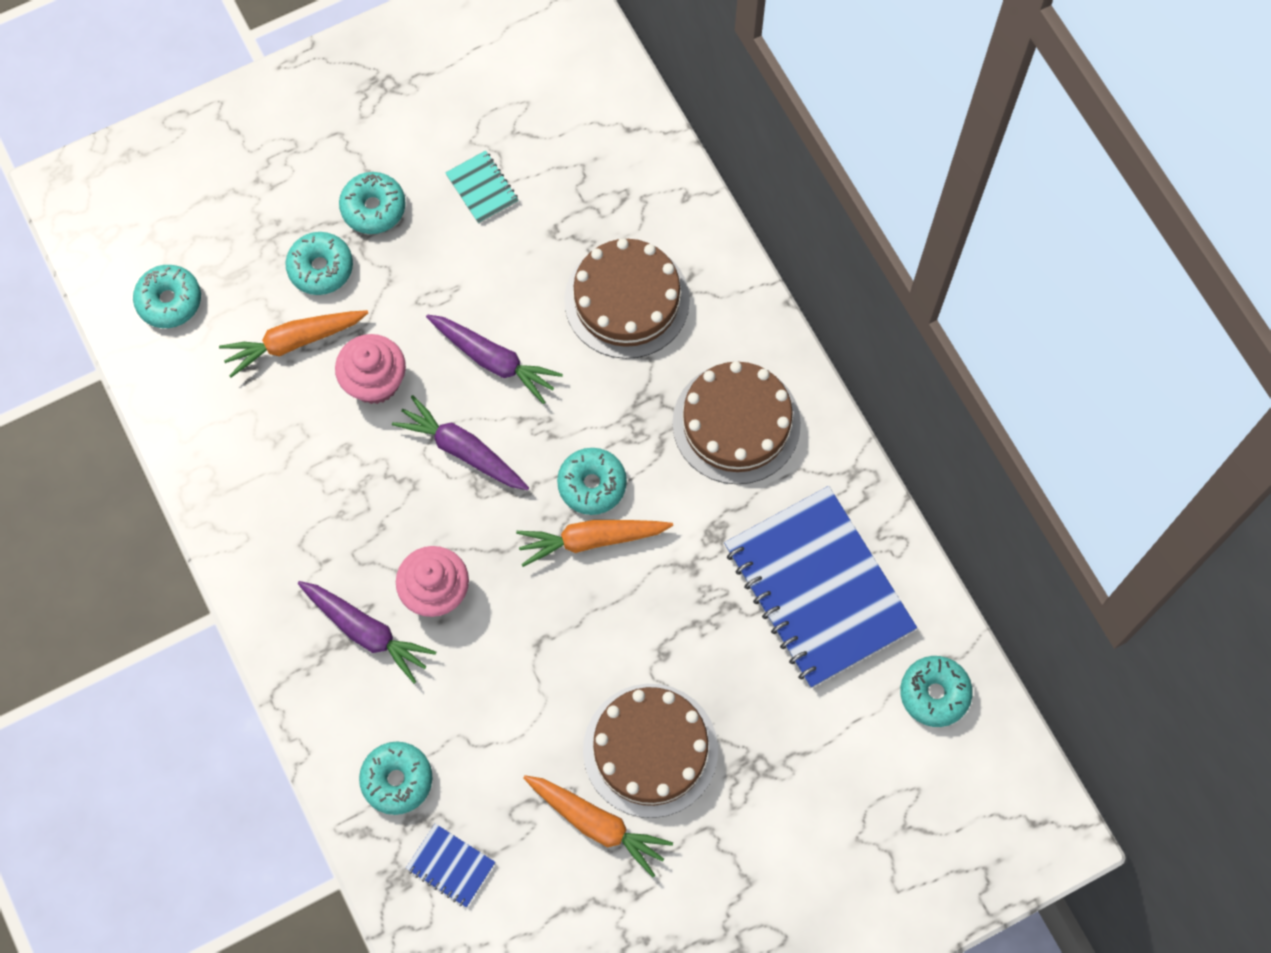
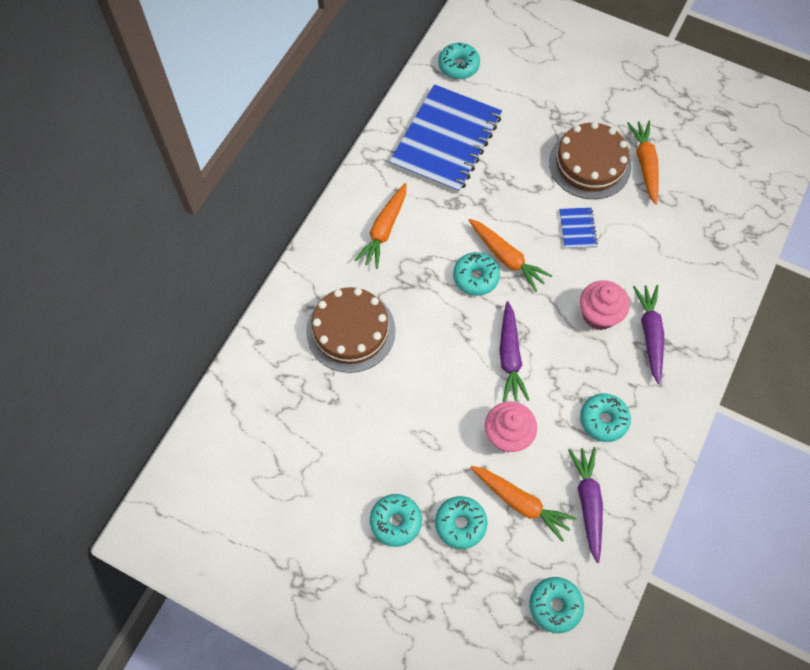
camera: 125 degrees left, 5 degrees down
(397, 780) = (707, 266): turquoise donut -> turquoise donut (603, 420)
(450, 866) = (723, 214): blue notebook -> blue notebook (577, 229)
(482, 188) = (334, 463): turquoise notebook -> none
(493, 360) = (443, 378): purple carrot -> purple carrot (588, 503)
(736, 423) = (384, 230): brown cake -> orange carrot

